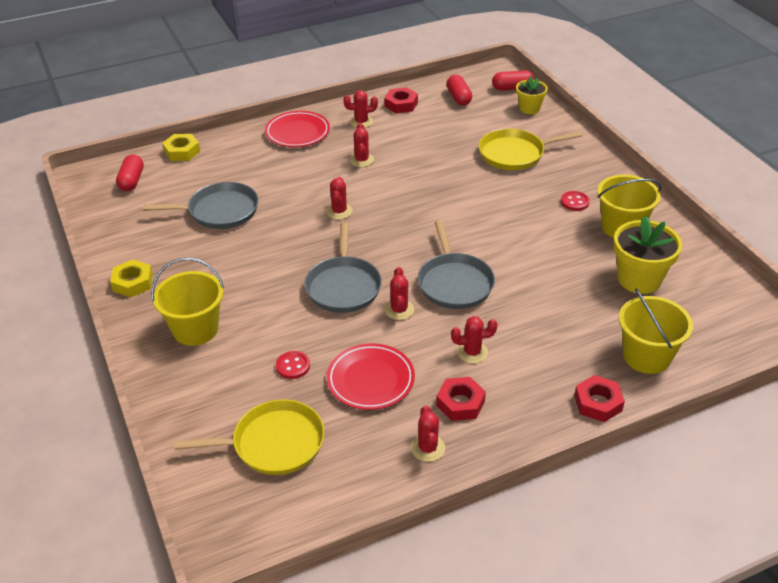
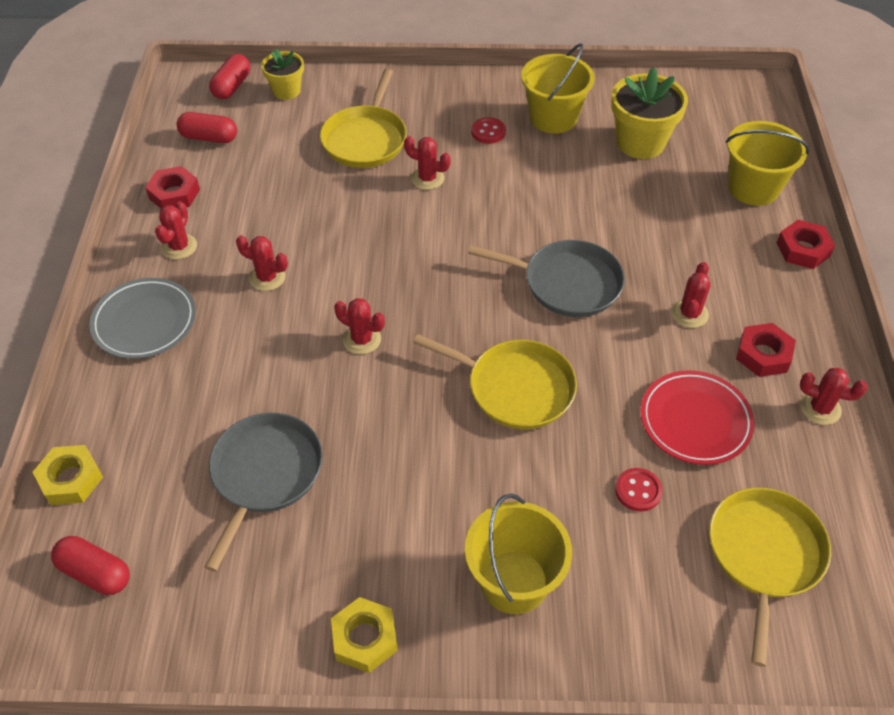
camera: 65 degrees left, 10 degrees up
(297, 133) = (145, 322): red plate -> grey plate
(343, 286) = (515, 388): grey pan -> yellow pan
(399, 310) = (588, 350): red cactus -> red cactus (427, 178)

